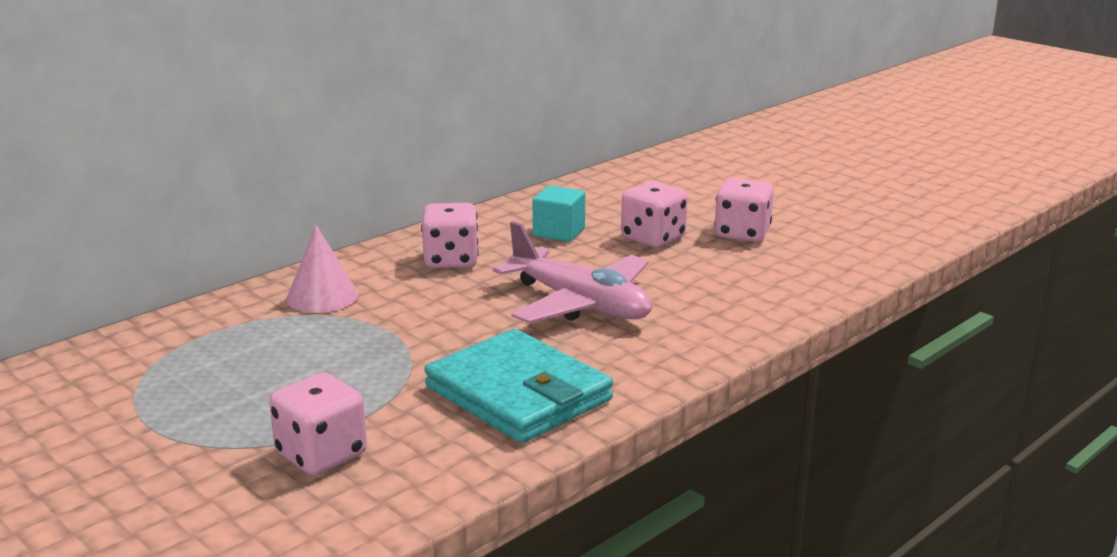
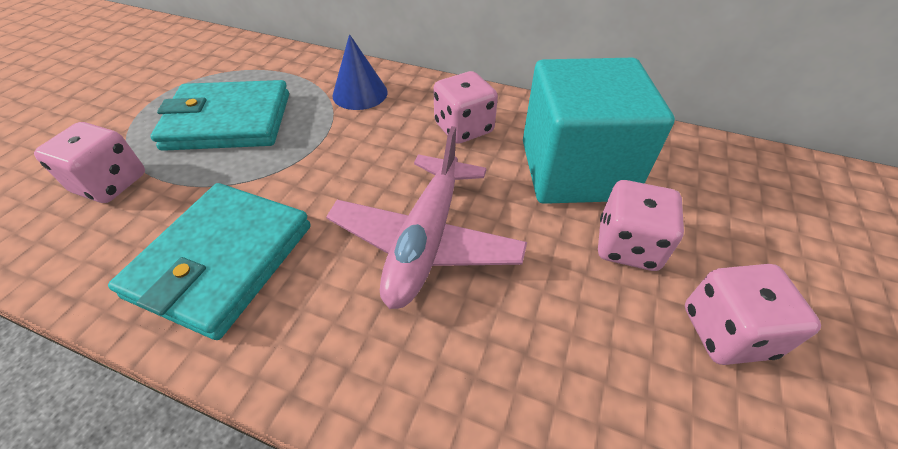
camera: 65 degrees right, 25 degrees up
(278, 376) = (229, 121): none -> turquoise wallet
(322, 297) = (360, 93): pink cone -> blue cone
(559, 232) = (575, 170): turquoise cube -> turquoise cube, size x2.20

